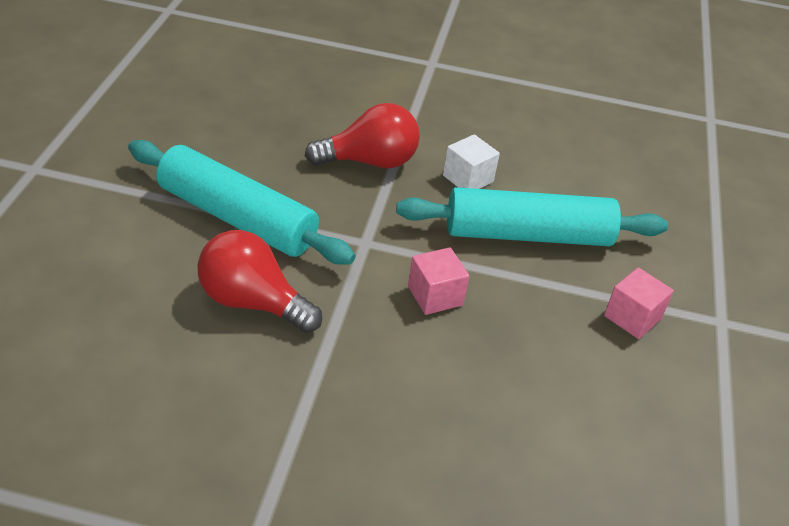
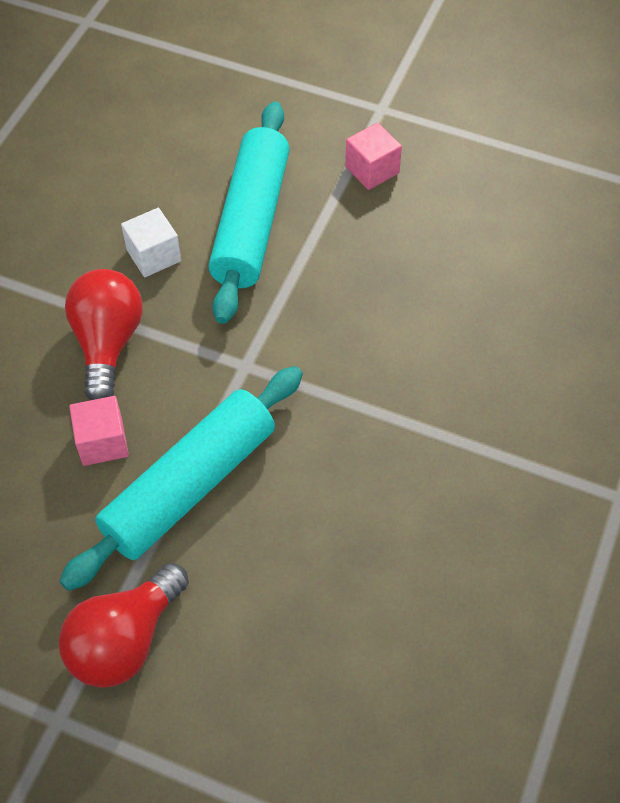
camera: 75 degrees left, 15 degrees up
(252, 302) = (326, 477): red light bulb -> red light bulb (125, 640)
(435, 296) = (331, 316): pink cube -> pink cube (102, 442)

